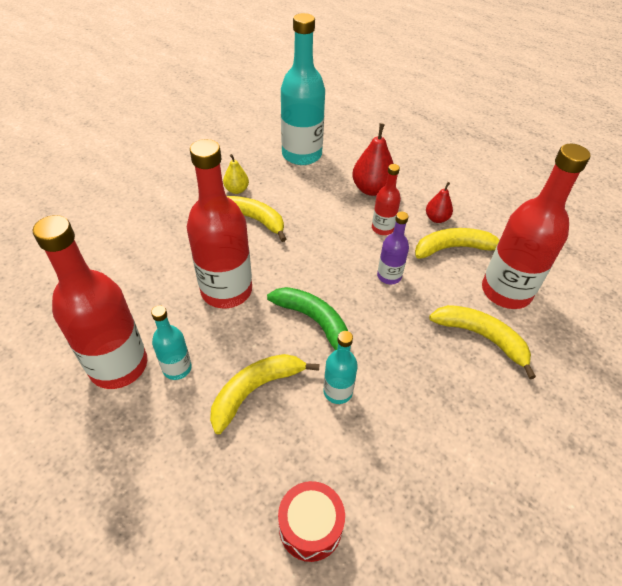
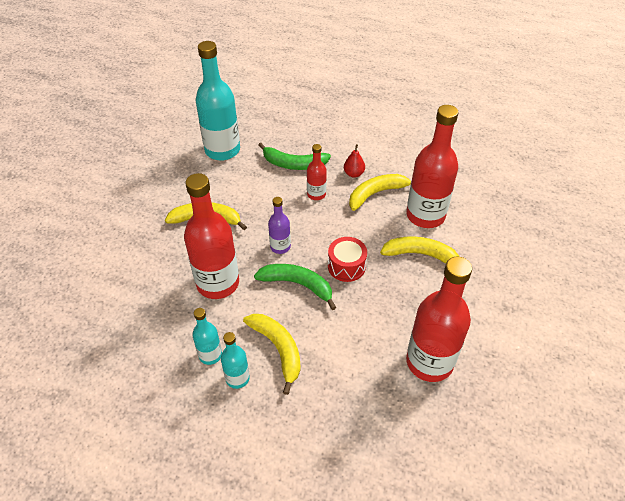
camera: 20 degrees left, 0 degrees up
(118, 365) = (163, 369): red bottle -> red bottle (429, 362)
(236, 190) = (182, 197): yellow pear -> none
(255, 390) = (278, 349): yellow banana -> yellow banana turned 120 degrees clockwise
(310, 527) = (360, 424): red drum -> red drum (346, 266)
(338, 391) = (338, 329): turquoise bottle -> turquoise bottle (237, 378)
(371, 189) = (293, 164): red pear -> green banana
(389, 276) = (337, 231): purple bottle -> purple bottle (280, 247)

